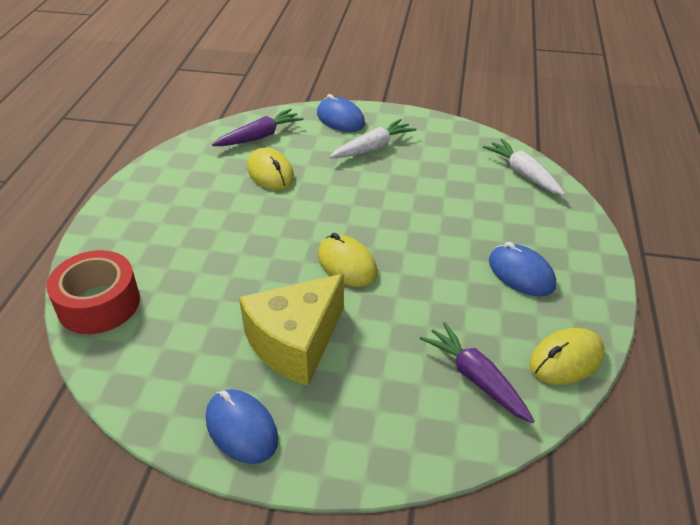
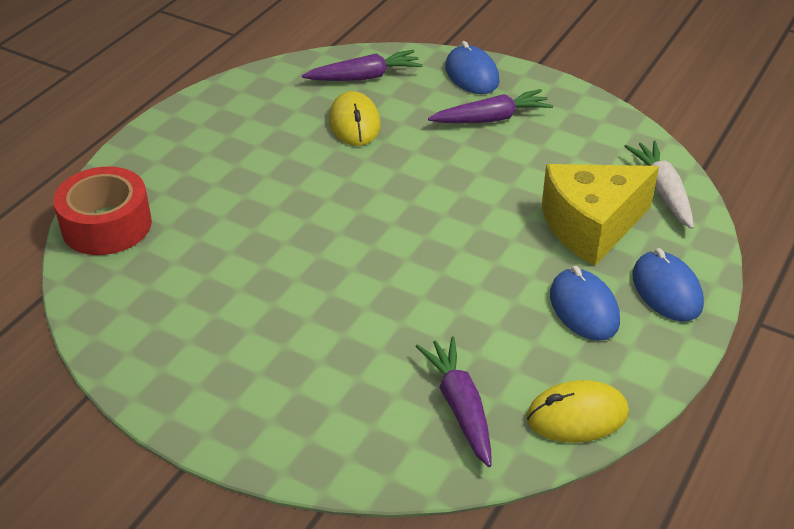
camera: 20 degrees right, 0 degrees up
(241, 428) = (187, 386): blue mouse -> blue mouse (667, 290)
(295, 343) = (285, 317): yellow cheese -> yellow cheese (591, 226)
(347, 264) = (385, 248): yellow mouse -> none
(372, 148) = (491, 119): white carrot -> purple carrot

